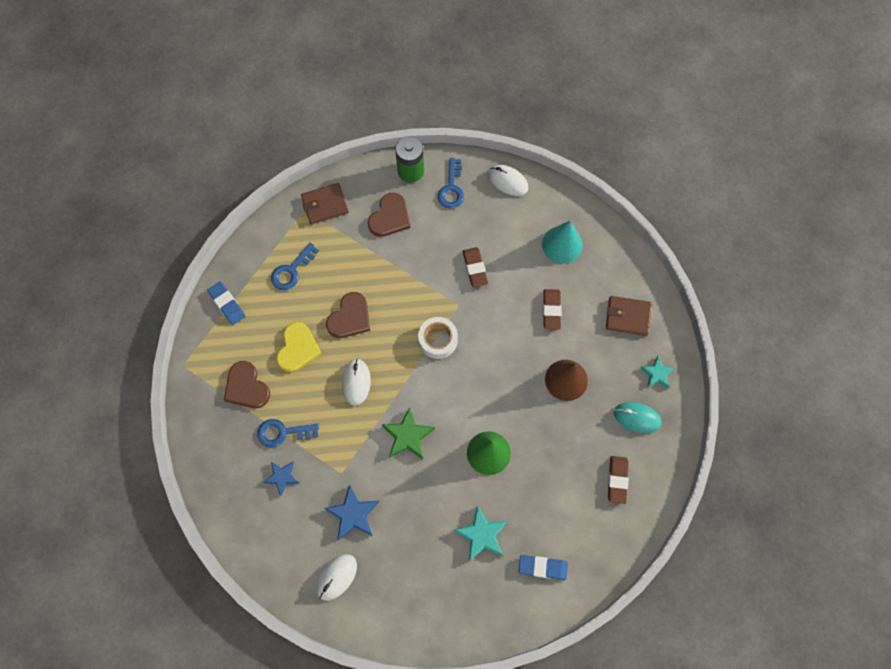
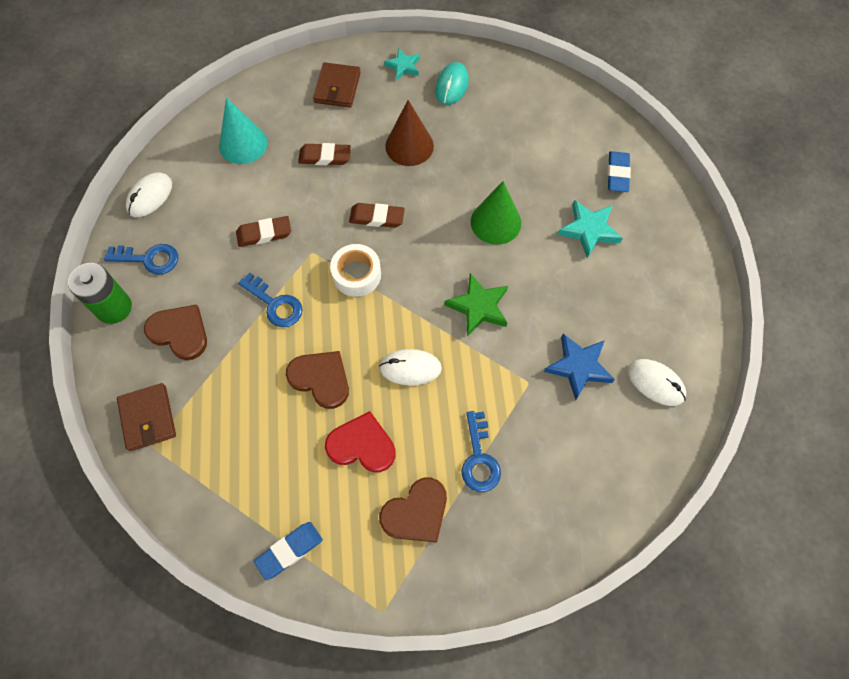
camera: 90 degrees left, 5 degrees down
(282, 477) = (538, 456): blue star -> none
(292, 270) = (245, 459): blue key -> blue key (275, 304)
(298, 348) = (362, 445): yellow heart -> red heart
(617, 480) = (519, 105): brown eraser -> brown eraser (377, 217)

